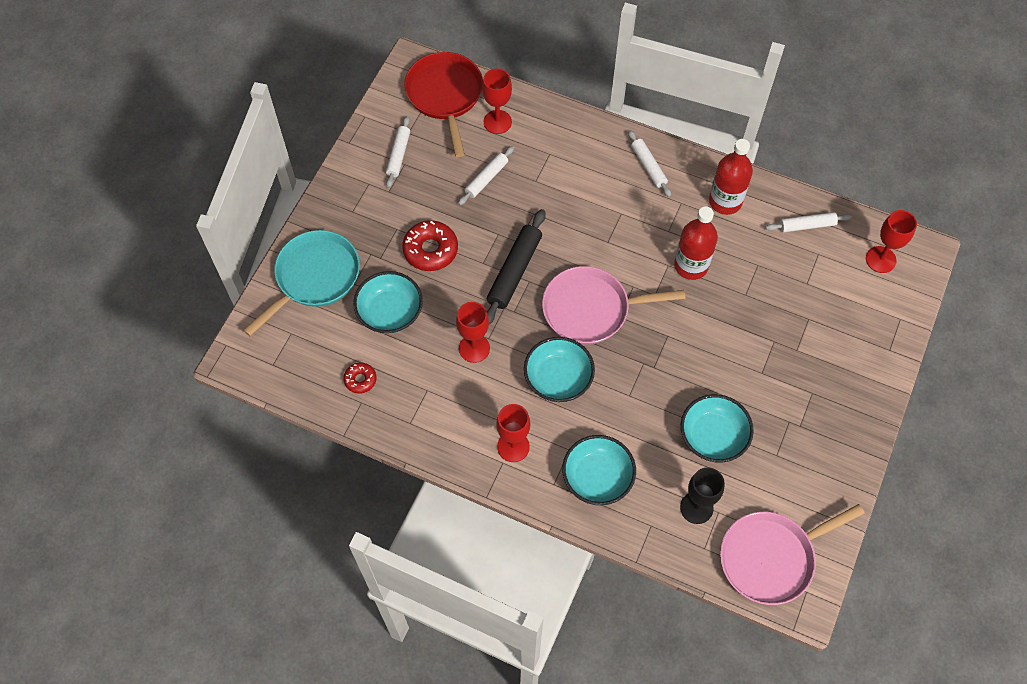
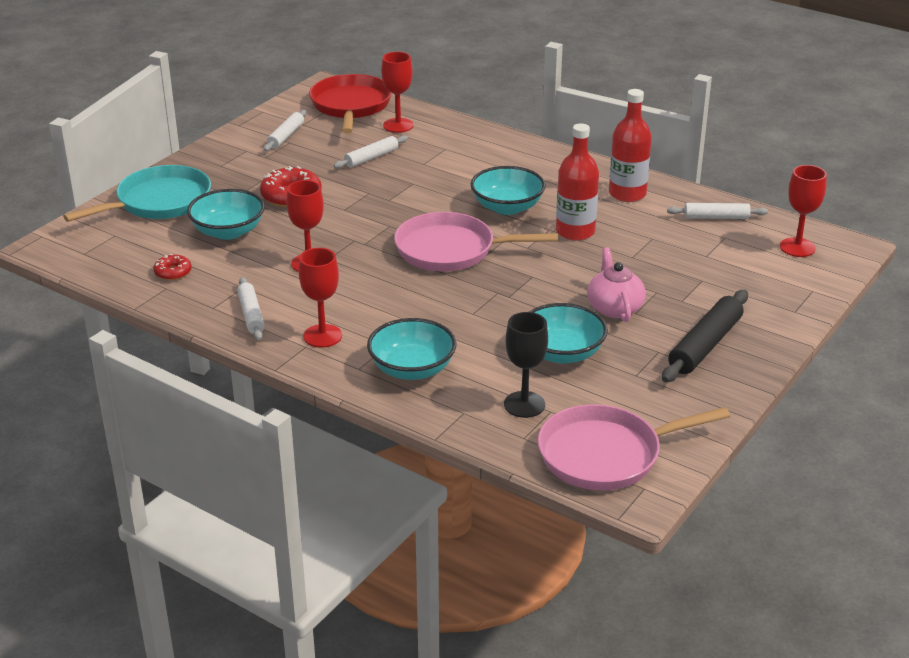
camera: 10 degrees right, 30 degrees down
(514, 271) = (376, 218): black rolling pin -> black rolling pin (705, 345)
(558, 378) = (395, 293): turquoise bowl -> turquoise bowl (507, 207)
(648, 166) = (549, 165): white rolling pin -> white rolling pin (251, 315)
(744, 369) = (614, 308): none -> pink teapot

